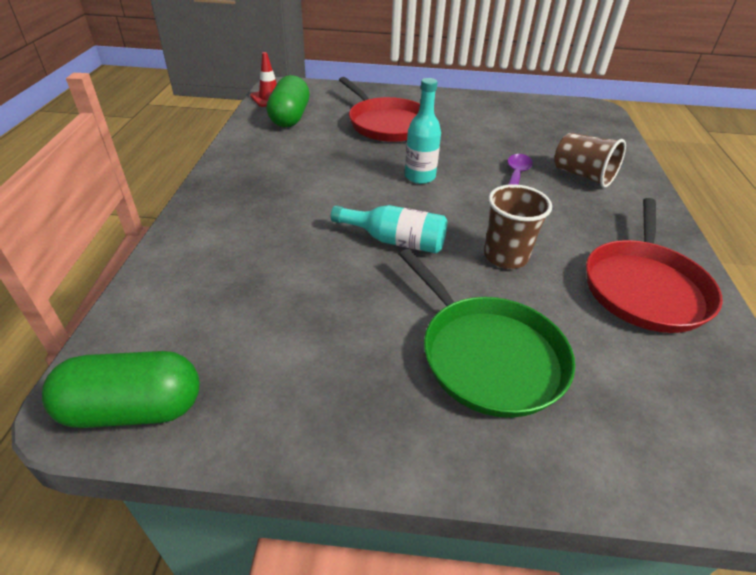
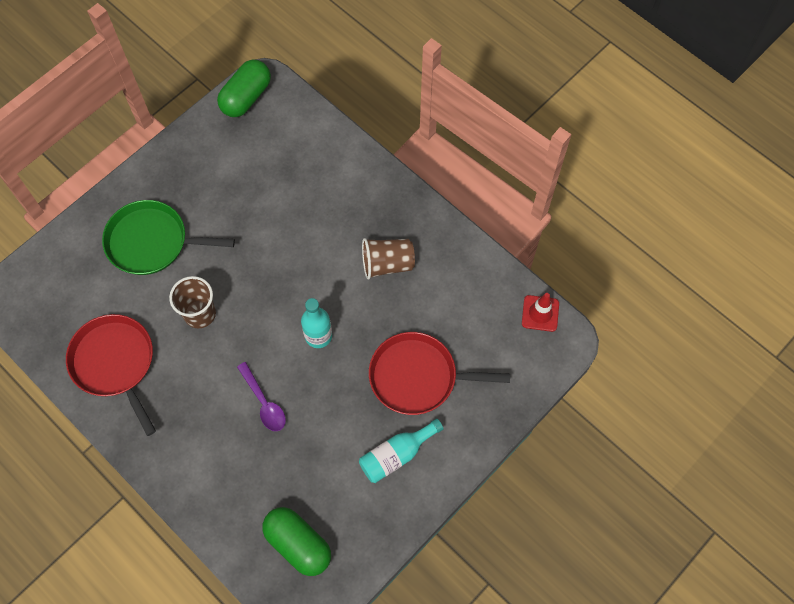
camera: 130 degrees right, 25 degrees up
(290, 117) = (485, 307): green capsule -> green capsule (298, 544)
(395, 241) = (264, 265): turquoise bottle -> turquoise bottle (396, 455)
(582, 175) = (226, 456): brown cup -> brown cup (387, 264)

